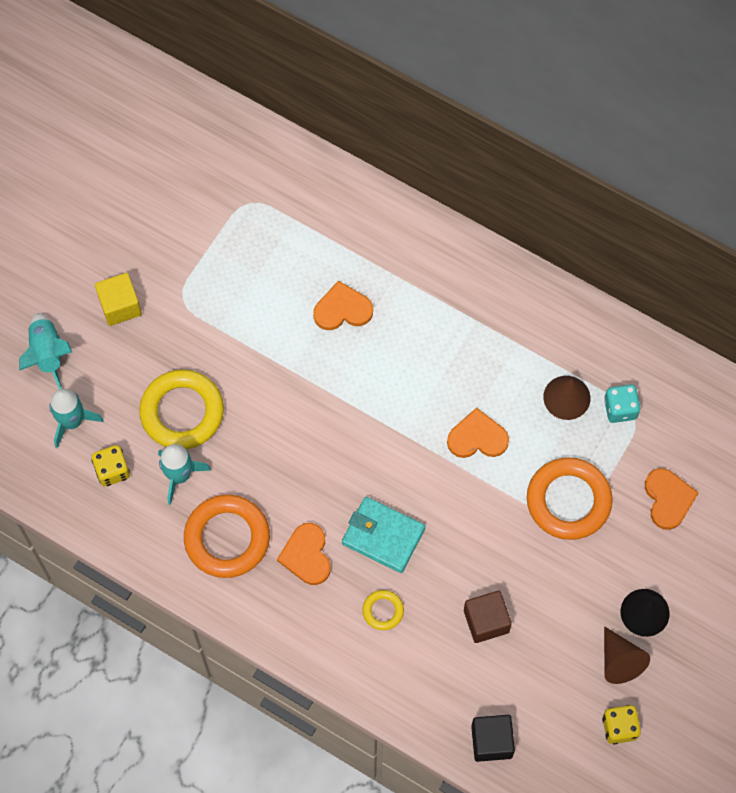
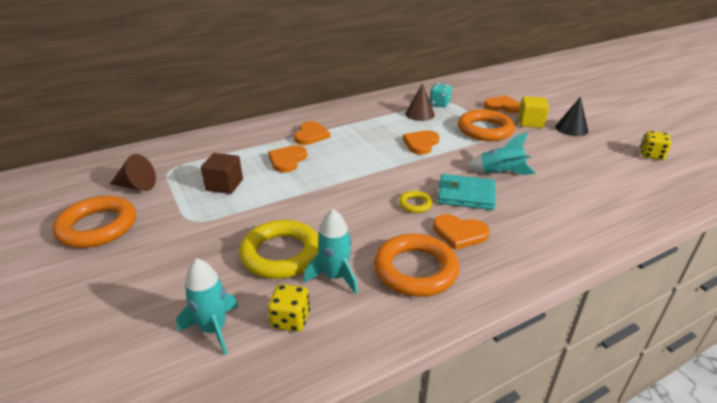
camera: 60 degrees left, 35 degrees down
(47, 354) = (131, 319): turquoise rocket -> turquoise rocket (501, 173)
(120, 306) = (153, 254): yellow cube -> yellow cube (530, 122)
(125, 225) = (98, 227): none -> orange ring
(383, 536) = (466, 195): turquoise wallet -> turquoise wallet turned 45 degrees clockwise
(383, 611) = (527, 213): yellow ring -> yellow ring (415, 204)
(418, 296) = (311, 135): none -> orange heart
(486, 621) = (555, 176): brown cube -> brown cube (224, 185)
(491, 741) = (655, 201): black cube -> none
(619, 661) = (602, 143): brown cone -> brown cone (136, 186)

